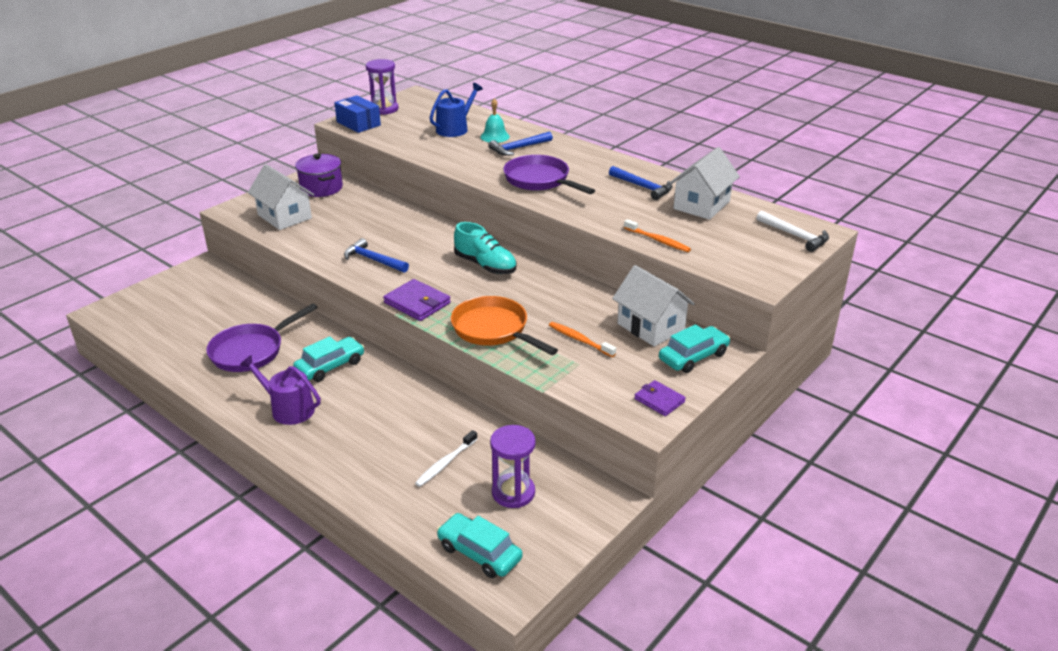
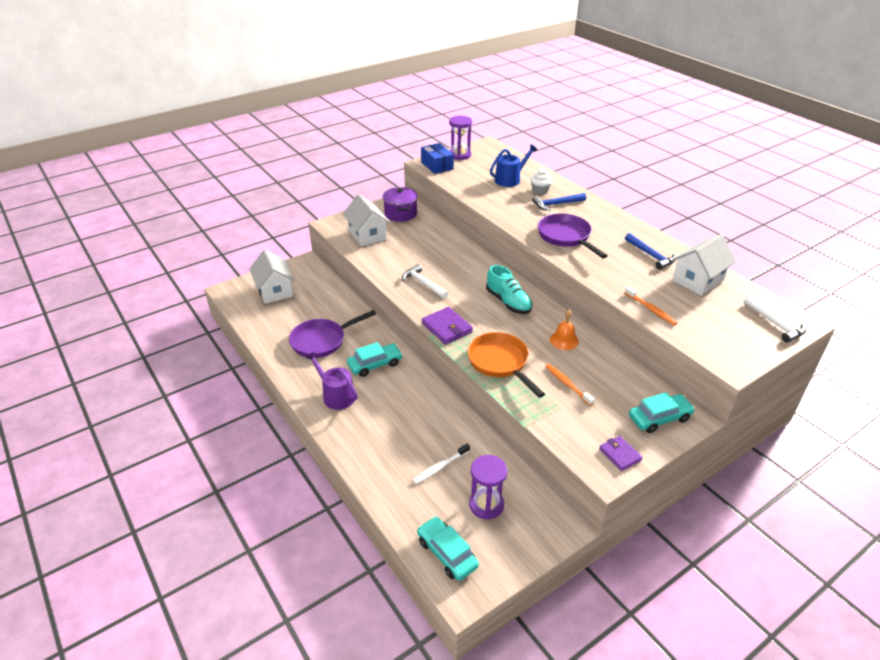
camera: 15 degrees right, 5 degrees up
(373, 260) = (423, 283): blue hammer -> white hammer
(495, 136) = (540, 191): turquoise bell -> white cupcake
(563, 295) = (564, 340): none -> orange bell
(650, 327) = (630, 383): white house -> white house (275, 291)

